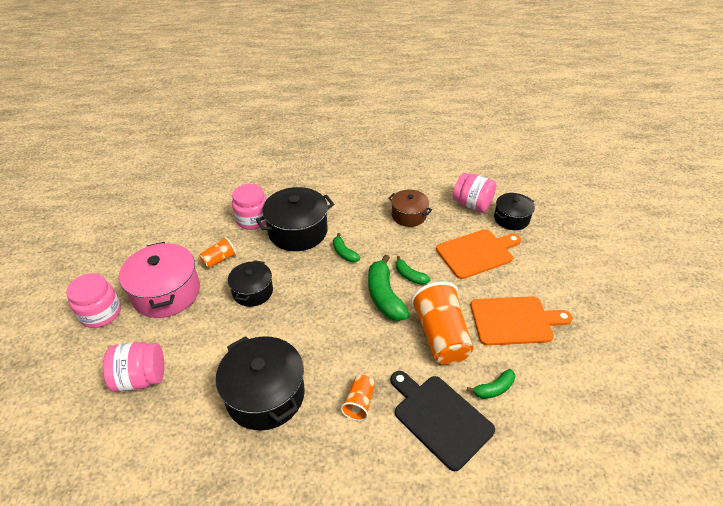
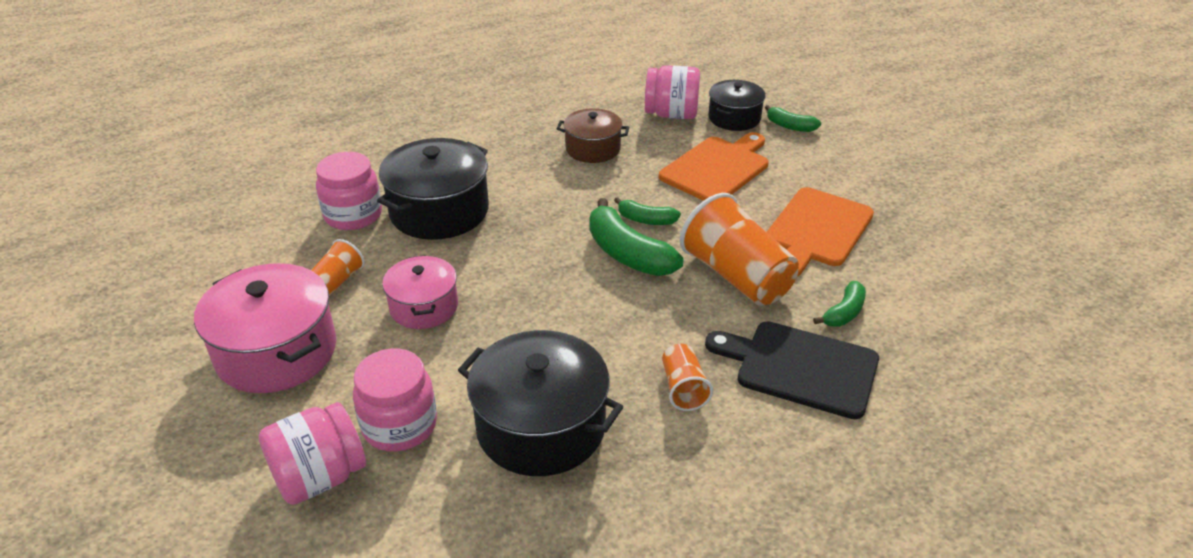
camera: 25 degrees left, 5 degrees down
(101, 313) = (175, 416): pink jar -> pink jar (399, 425)
(253, 291) = (424, 307): black pot -> pink pot
(344, 253) = (531, 219): green banana -> green banana (790, 126)
(514, 320) = (817, 230): orange cutting board -> orange cutting board turned 150 degrees clockwise

